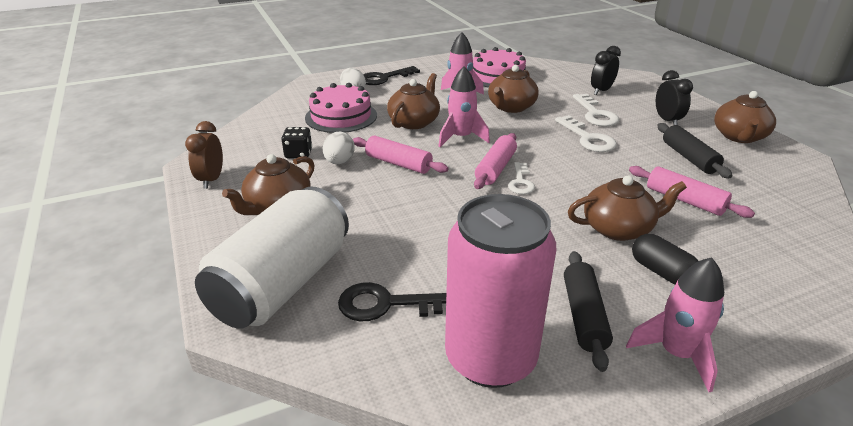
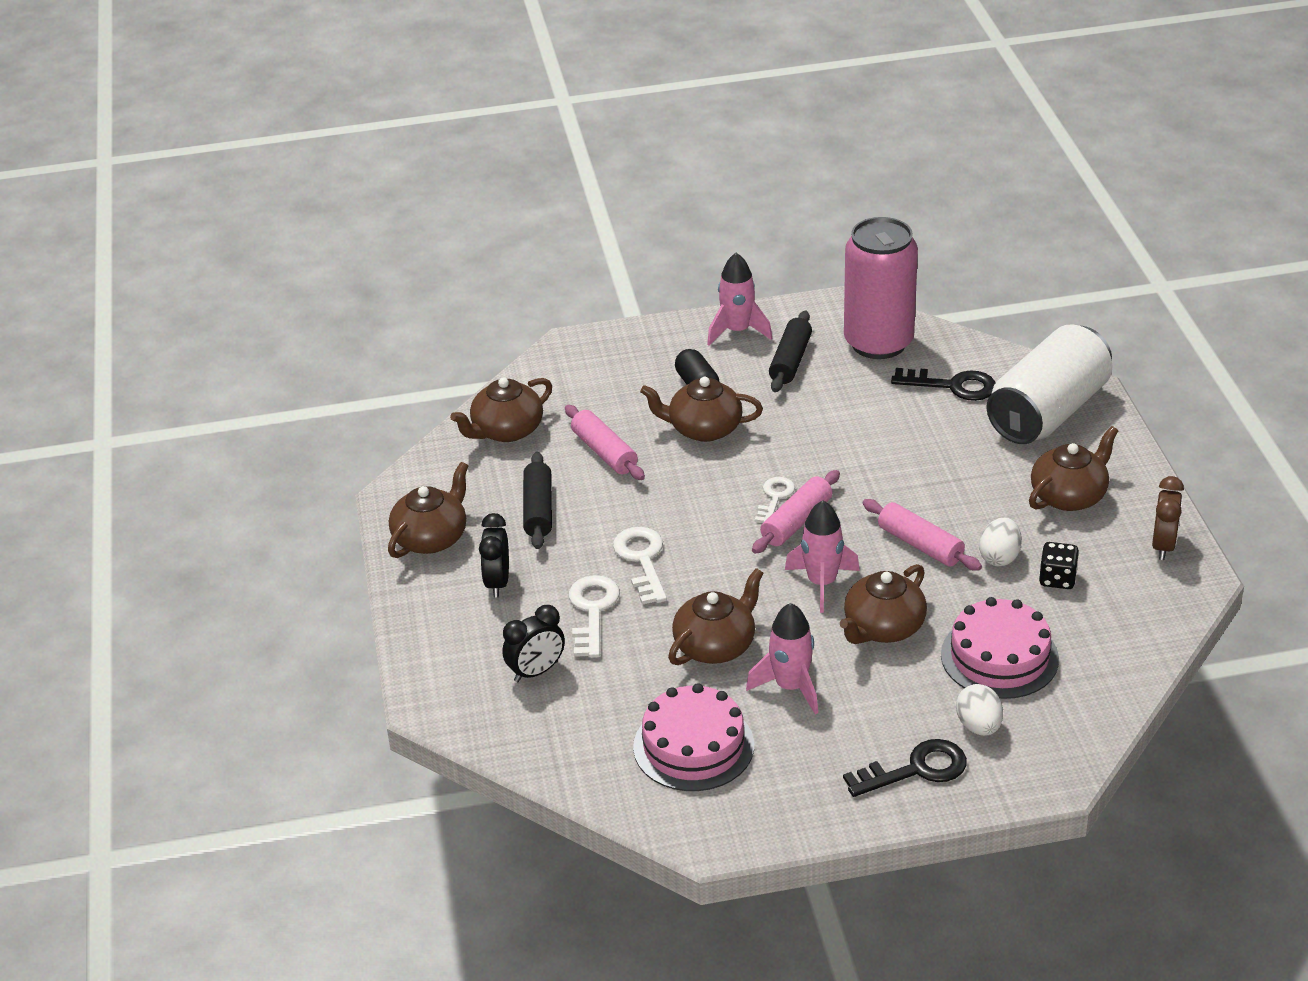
camera: 165 degrees left, 5 degrees up
(786, 208) = (506, 430): none -> brown teapot

